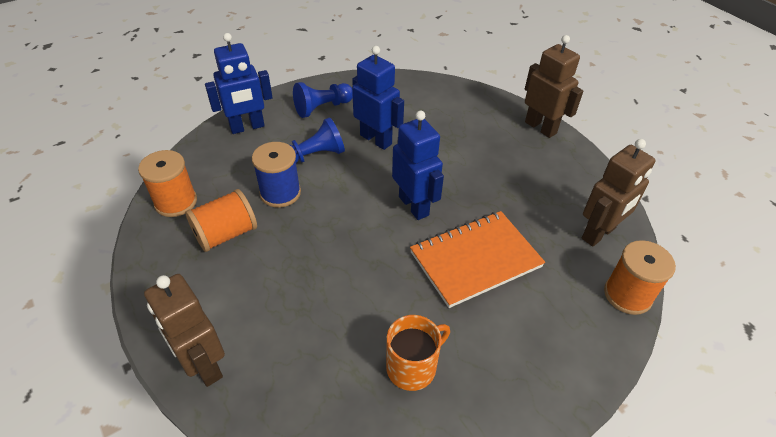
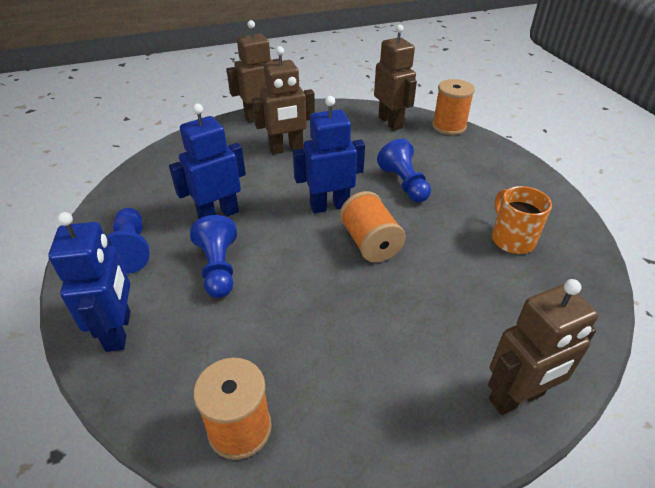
camera: 75 degrees left, 5 degrees down
(226, 234) = (323, 367): orange spool -> orange spool (370, 243)
(280, 193) = (270, 306): blue spool -> none
(475, 259) = (404, 184): orange notebook -> blue pawn
(493, 158) = (286, 149): none -> brown robot

